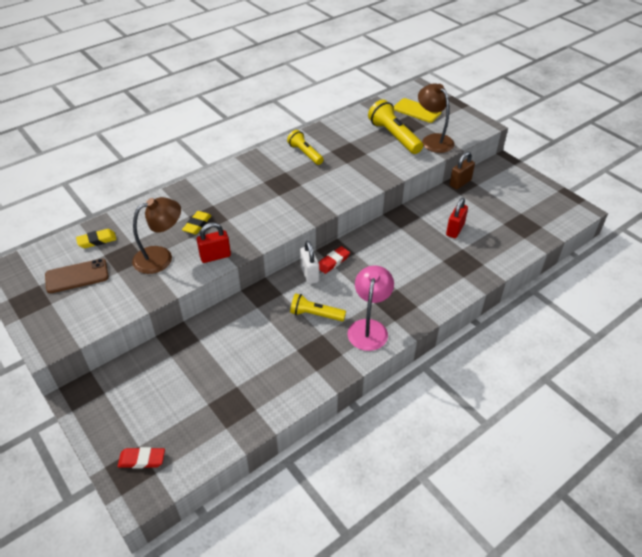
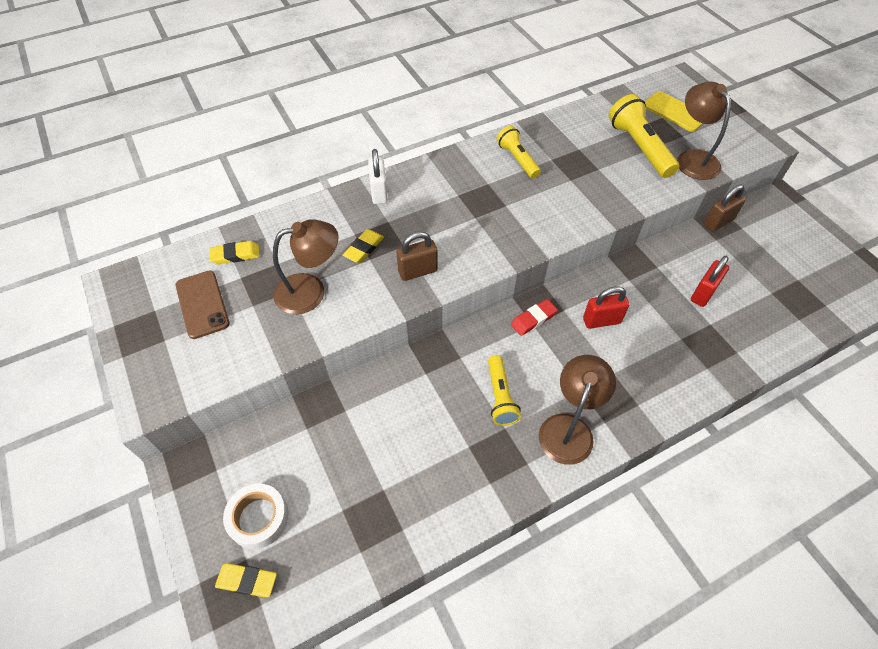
camera: 10 degrees right, 10 degrees up
(77, 276) = (202, 304): brown phone -> brown phone turned 75 degrees clockwise
(142, 459) = (247, 581): red eraser -> yellow eraser
(143, 418) = (258, 518): none -> white tape
(215, 256) = (380, 300): red padlock -> red padlock (601, 320)
(241, 235) = (417, 271): none -> brown padlock
(309, 274) = (500, 333): white padlock -> white padlock (379, 192)
(315, 314) = (500, 396): yellow flashlight -> yellow flashlight turned 120 degrees counterclockwise
(369, 328) = (569, 428): pink lamp -> brown lamp

